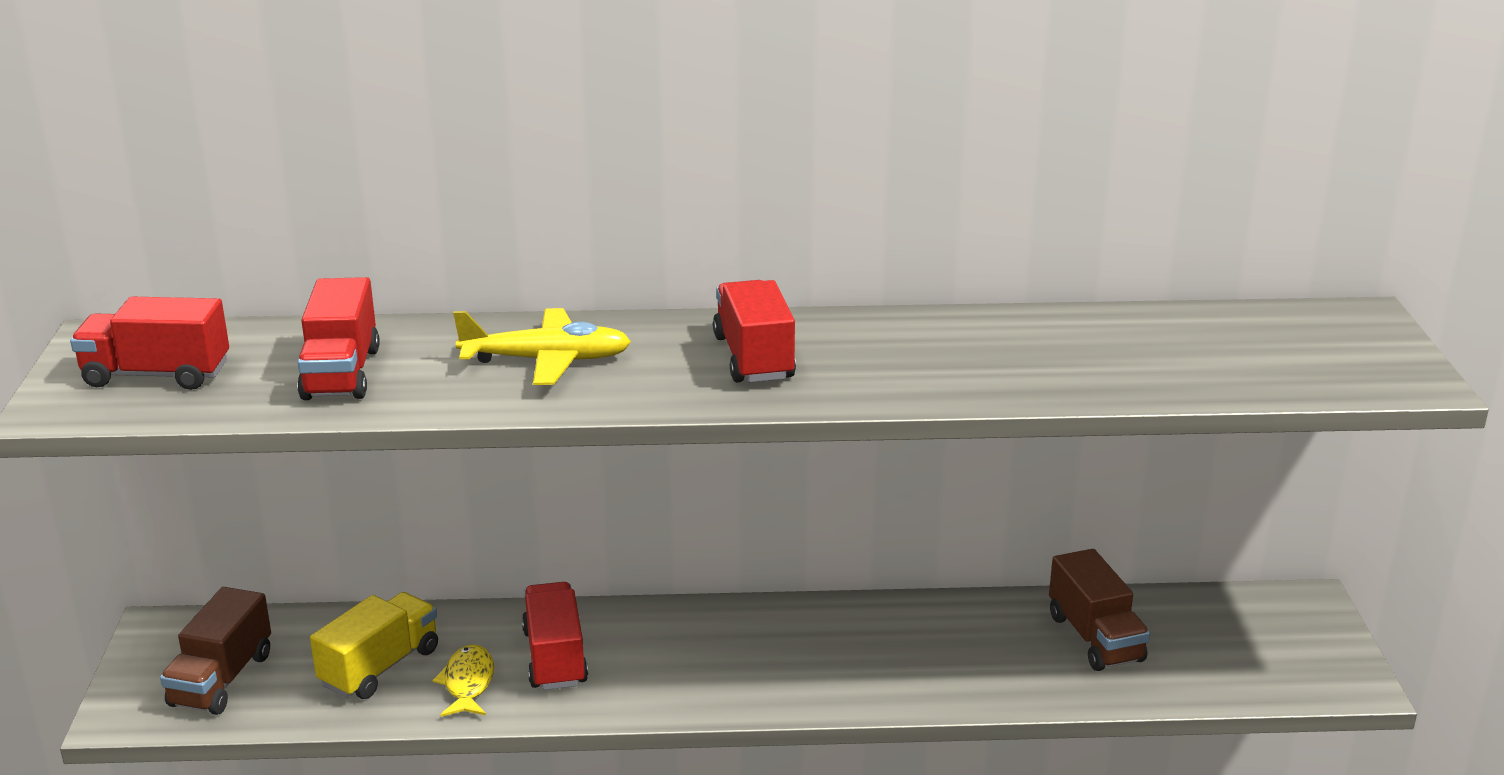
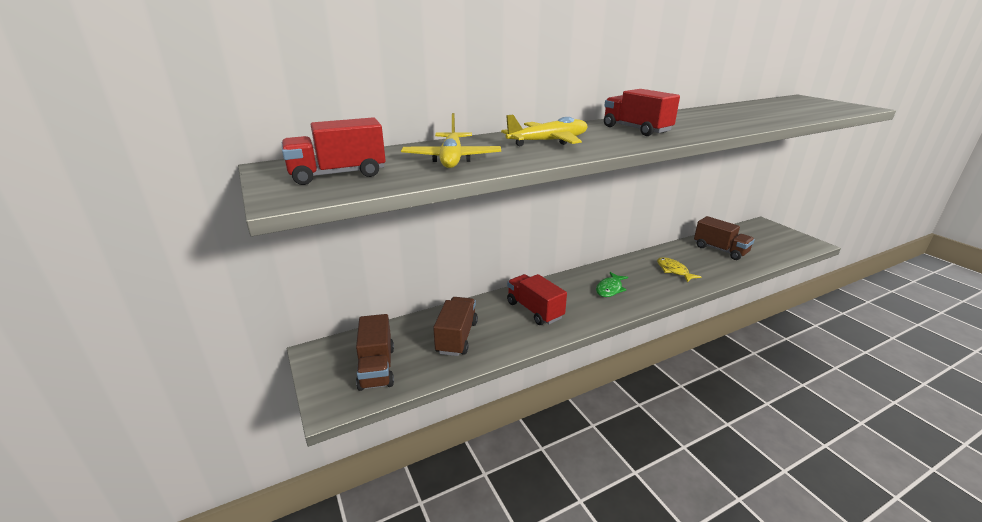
camera: 25 degrees left, 0 degrees up
(341, 373) = (452, 159): red truck -> yellow plane
(380, 667) = (457, 337): yellow truck -> brown truck
(468, 683) = (507, 332): yellow fish -> yellow fish (673, 271)
(741, 657) = (610, 289): none -> green fish

